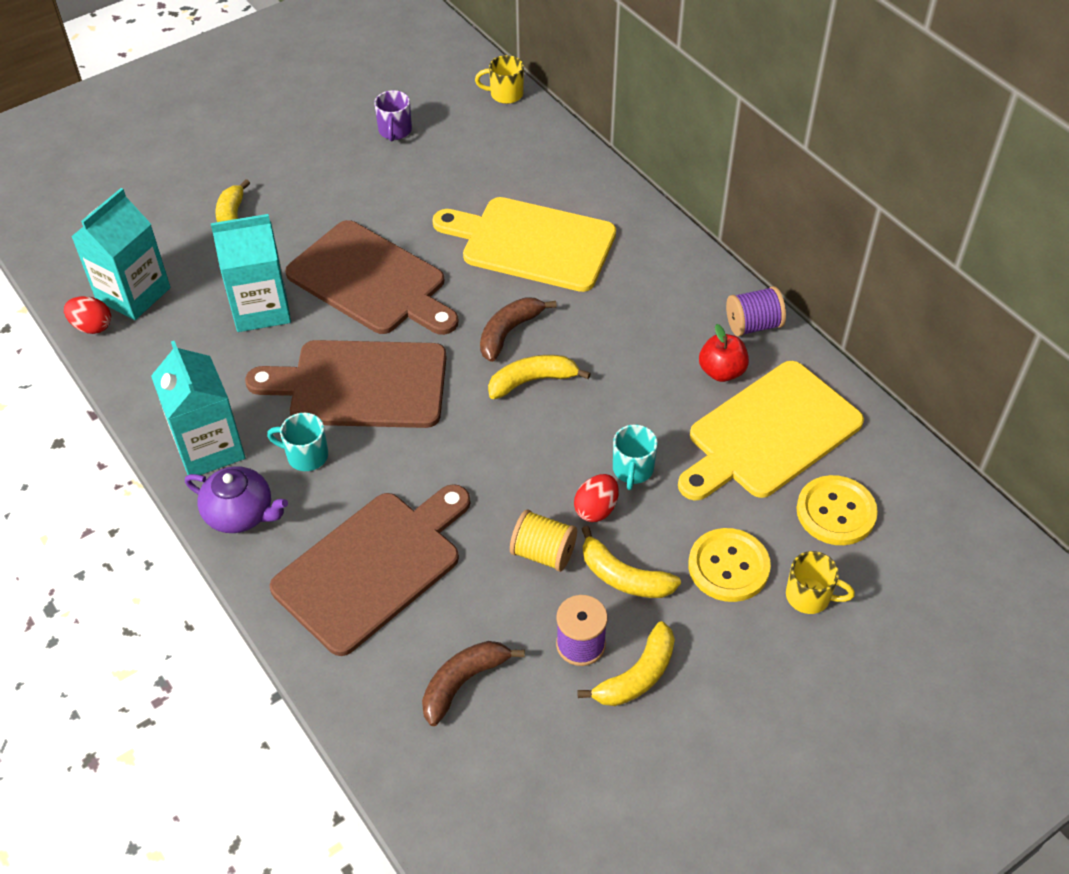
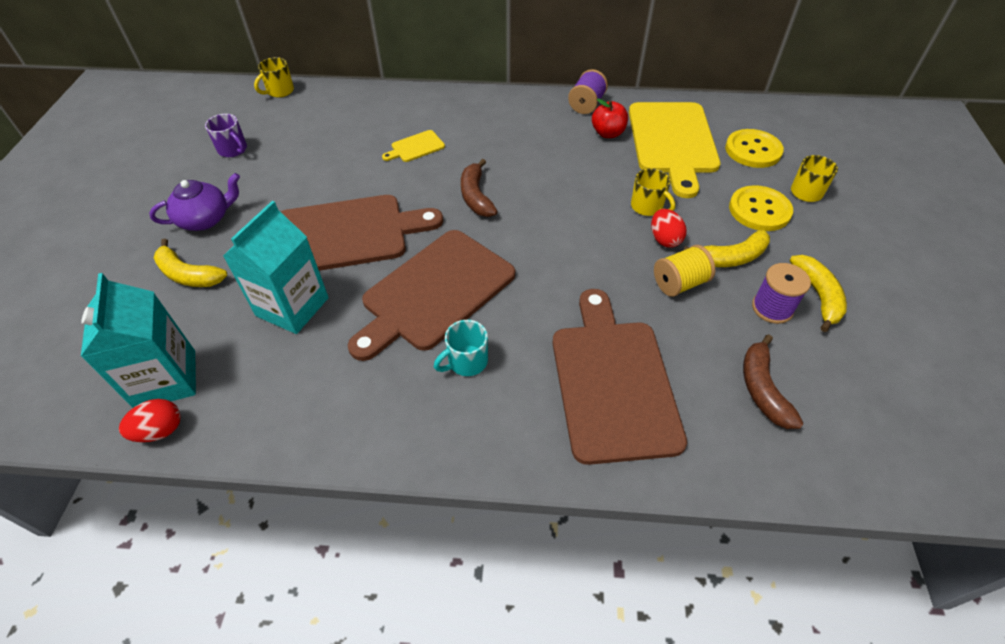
camera: 50 degrees left, 0 degrees up
(209, 448) = (391, 421): turquoise carton -> none
(240, 513) = (481, 438): purple teapot -> purple teapot (205, 219)
(532, 243) = (415, 147): yellow cutting board -> yellow cutting board, size x0.43
(532, 381) = (529, 209): yellow banana -> none
(632, 470) = (647, 207): turquoise mug -> yellow mug

